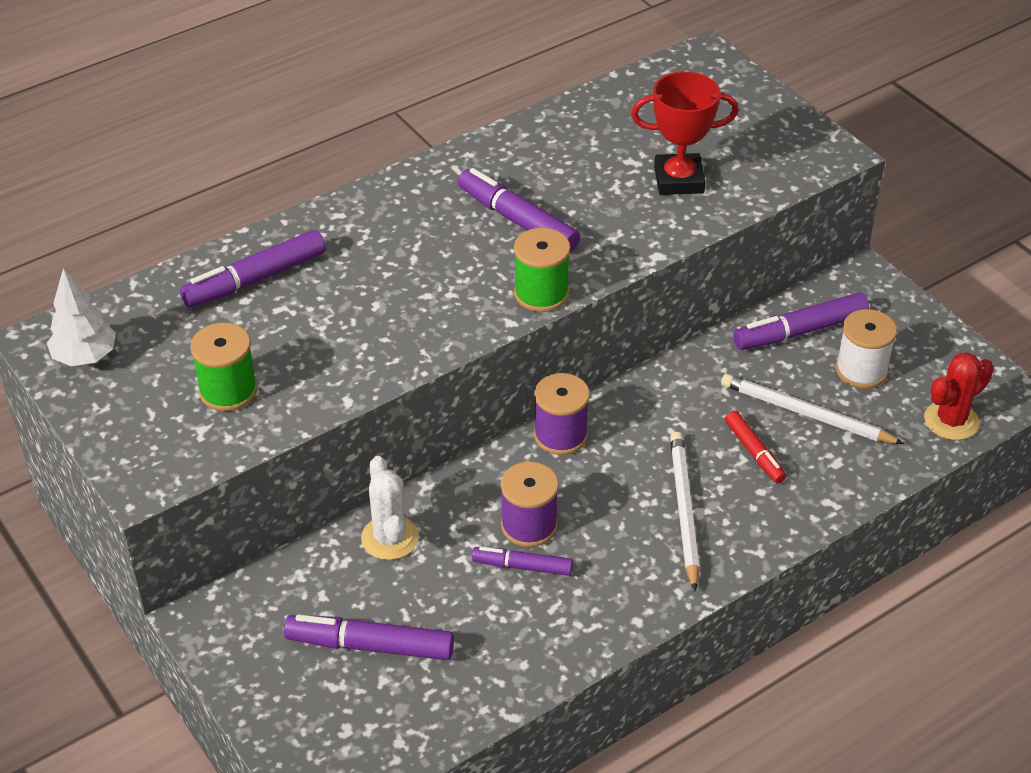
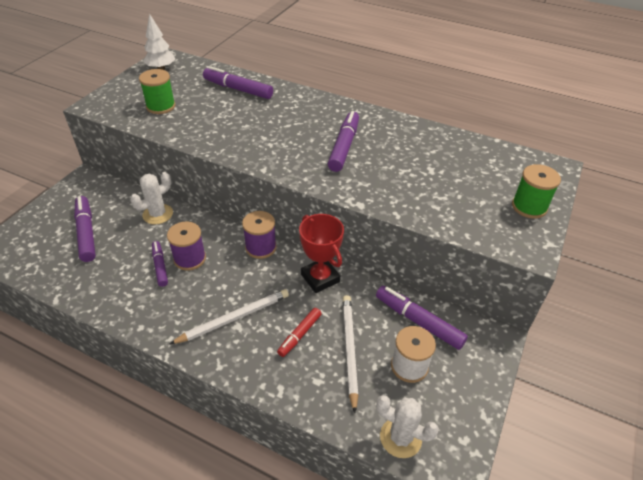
camera: 60 degrees right, 0 degrees up
(541, 293) = (293, 172): green spool -> green spool (529, 207)
(679, 180) = (433, 192): red trophy -> red trophy (320, 278)
(951, 421) = (400, 437): red cactus -> white cactus

